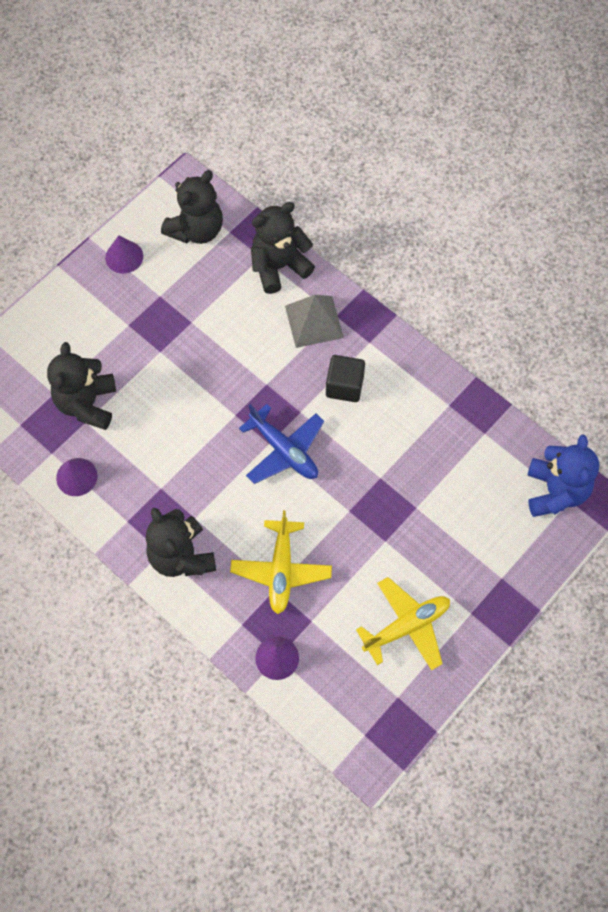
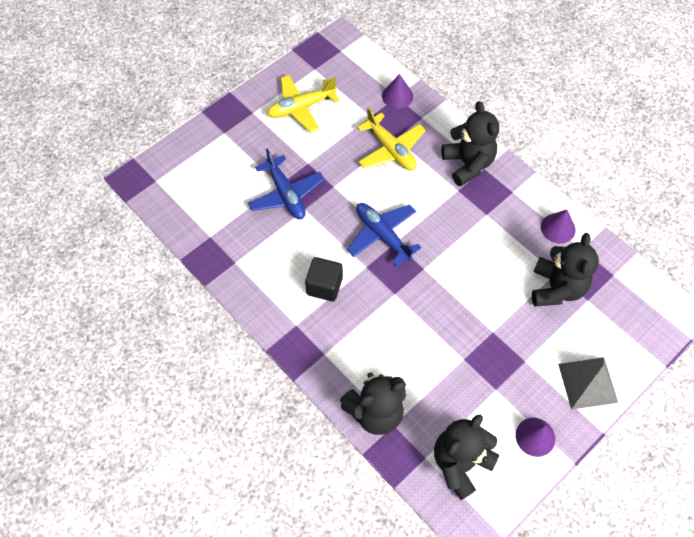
camera: 175 degrees left, 5 degrees down
(281, 570) = (390, 149): yellow plane -> yellow plane turned 135 degrees clockwise
(314, 321) = (346, 349): grey pyramid -> grey pyramid (587, 382)
(405, 495) = (286, 194): none -> blue plane
(555, 491) = (164, 188): blue teddy bear -> none

